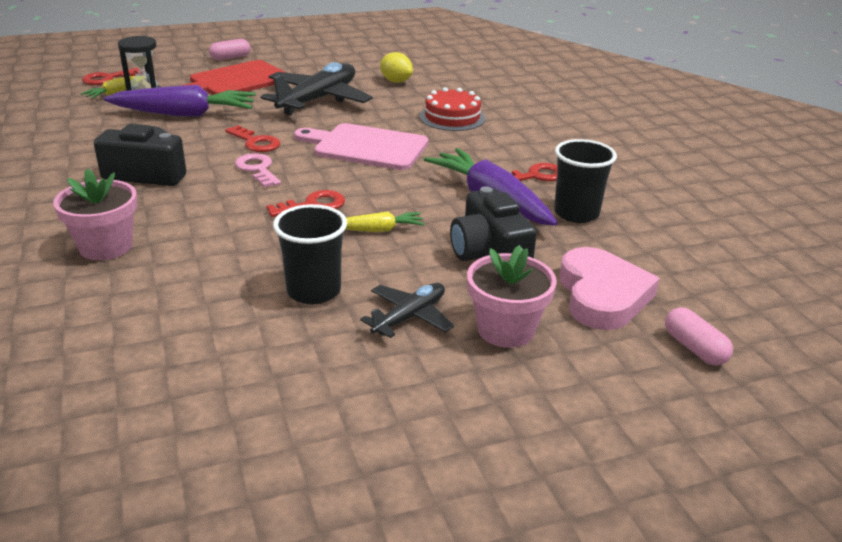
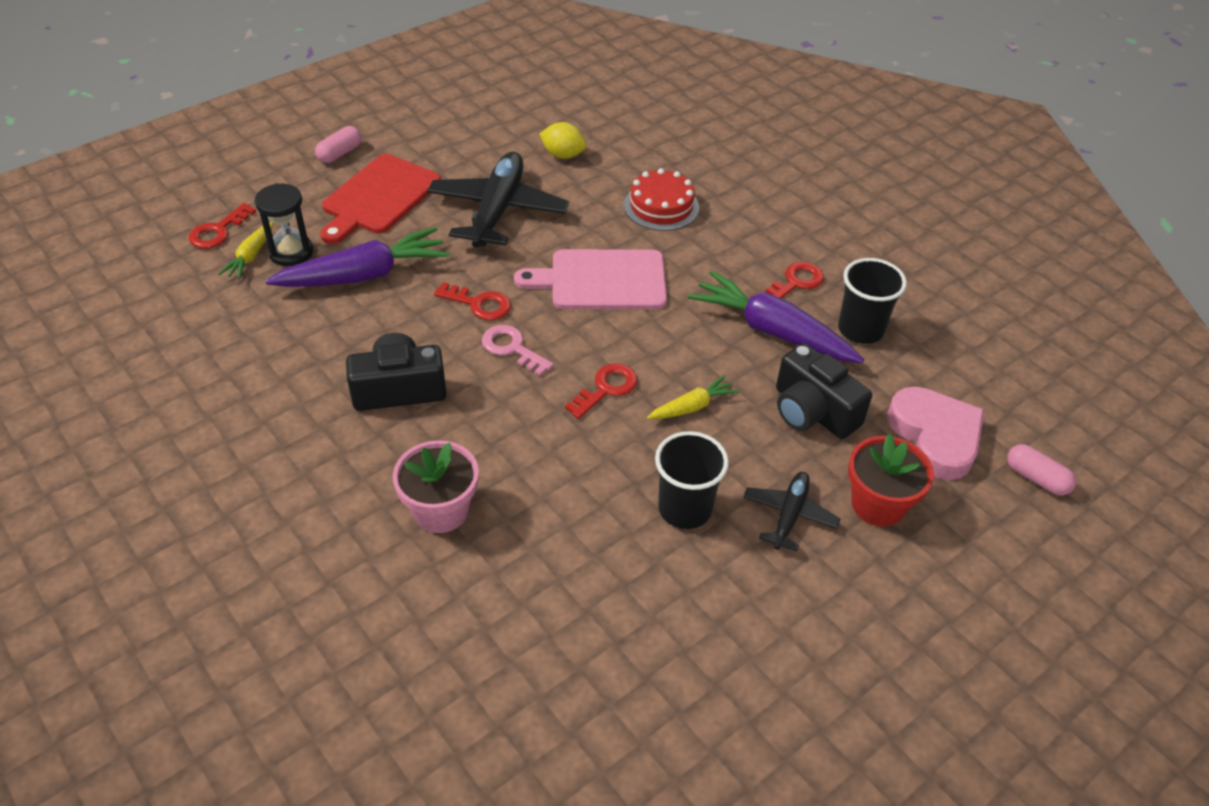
camera: 20 degrees left, 15 degrees up
(505, 329) = (878, 504): pink flower pot -> red flower pot

